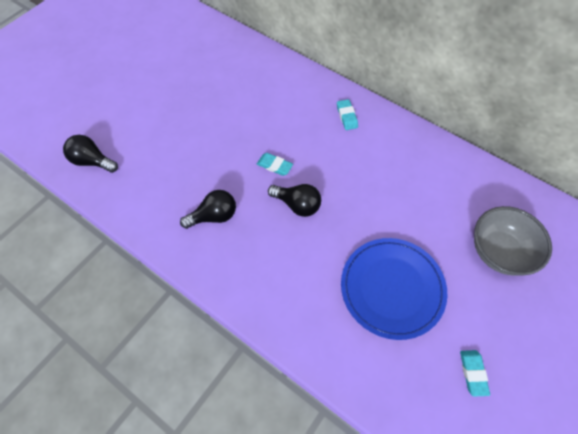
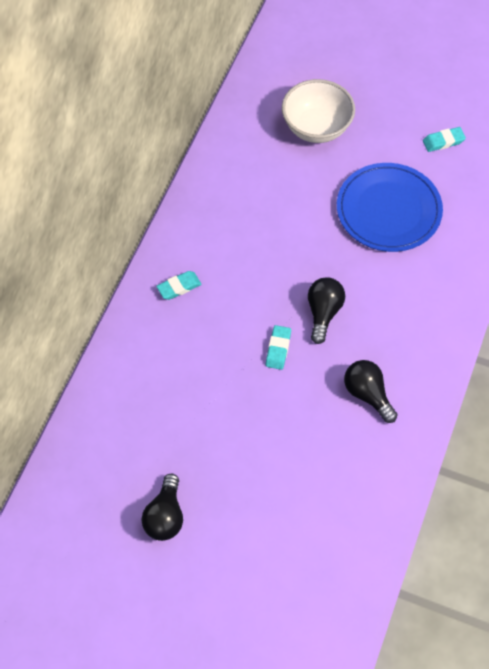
camera: 105 degrees left, 0 degrees up
(92, 161) = (340, 569): black light bulb -> black light bulb (165, 516)
(499, 252) = (316, 127): grey bowl -> white bowl

